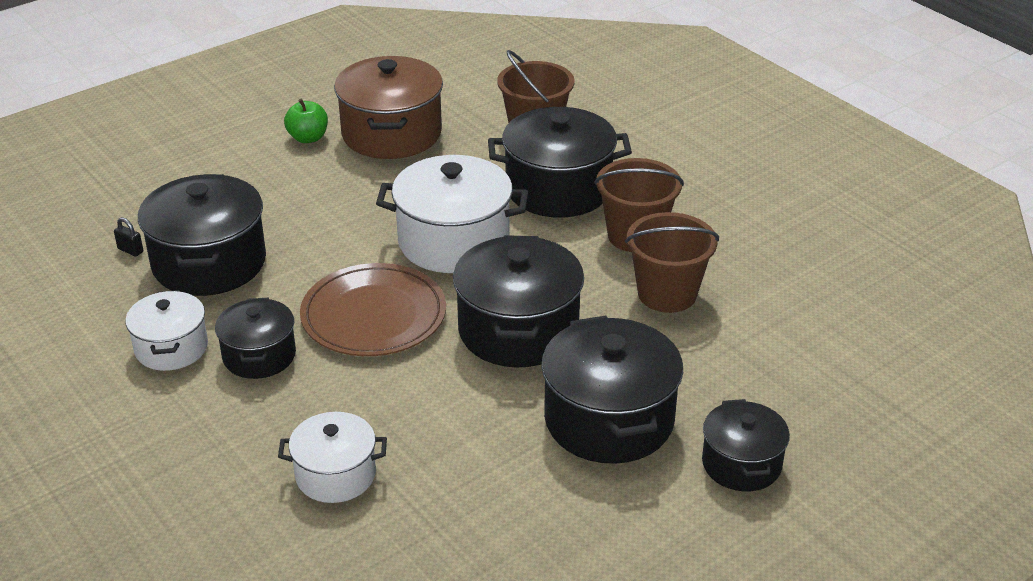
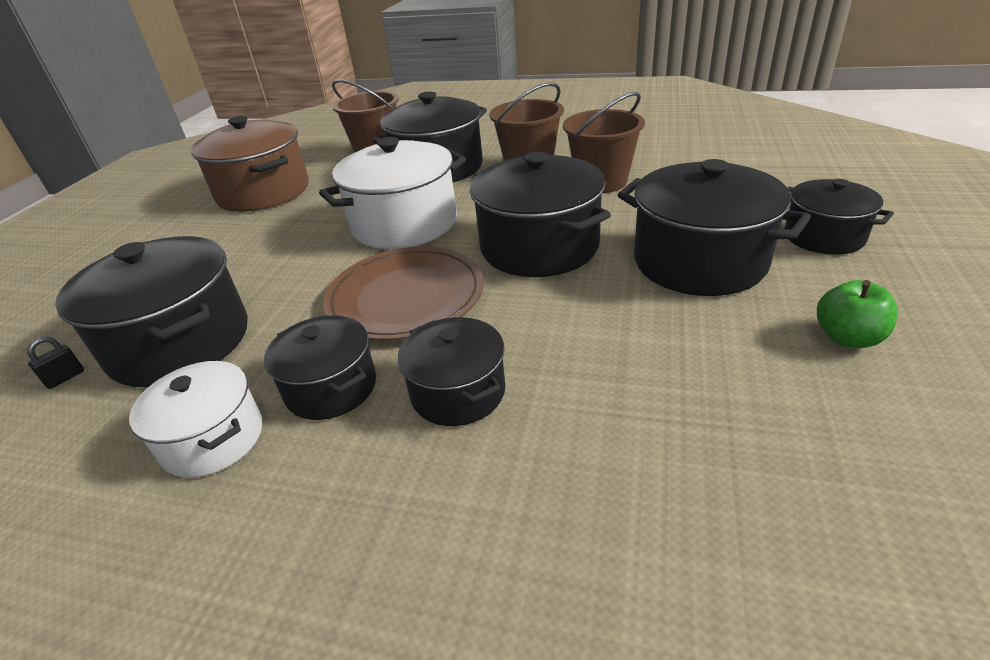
camera: 35 degrees left, 0 degrees up
(130, 250) = (65, 378): black padlock -> black padlock turned 45 degrees counterclockwise
(308, 138) = (188, 221): green apple -> green apple (847, 338)
(322, 407) = (458, 392): none -> black pot
(335, 475) = (561, 444): white pot -> none

